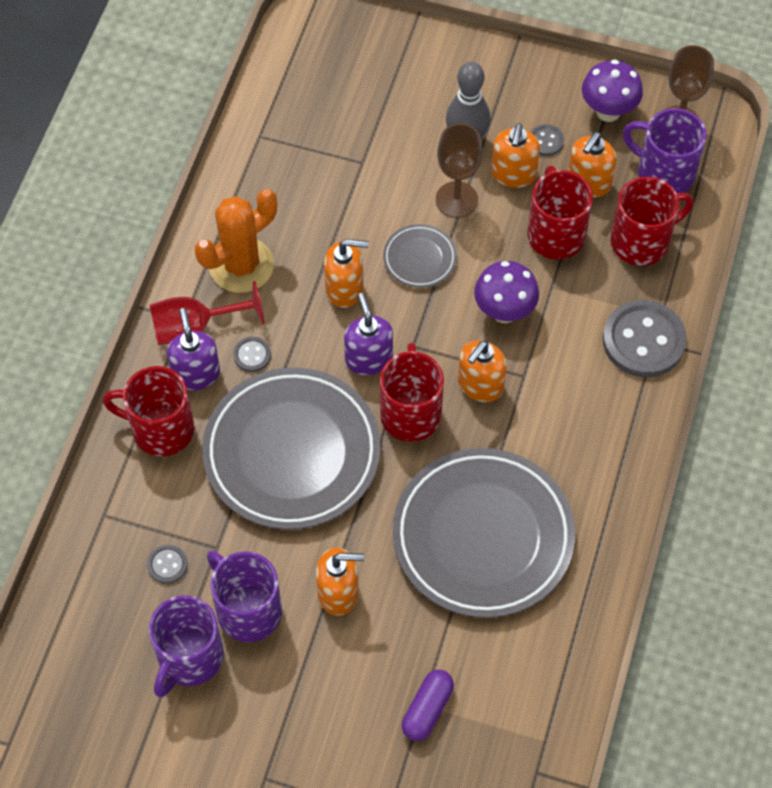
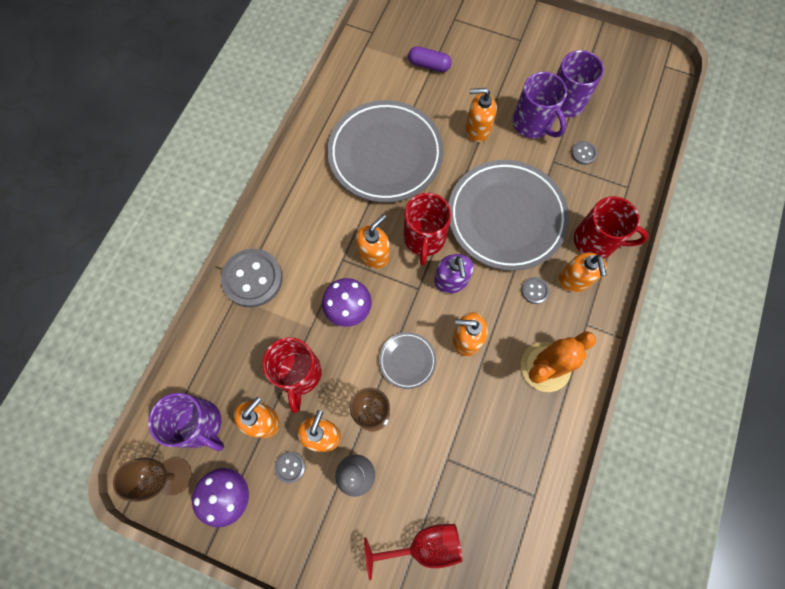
camera: 175 degrees left, 10 degrees up
(195, 327) = (578, 316): red goblet -> red goblet (423, 545)
(196, 373) = (574, 280): purple soap dispenser -> orange soap dispenser
(427, 709) = (429, 65): purple capsule -> purple capsule turned 75 degrees clockwise
(641, 241) = (234, 361): red mug -> none

